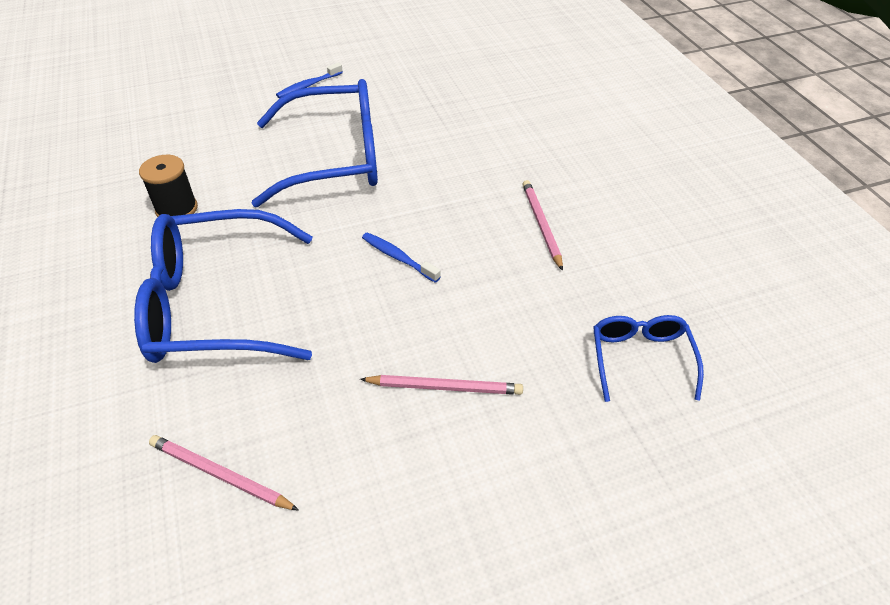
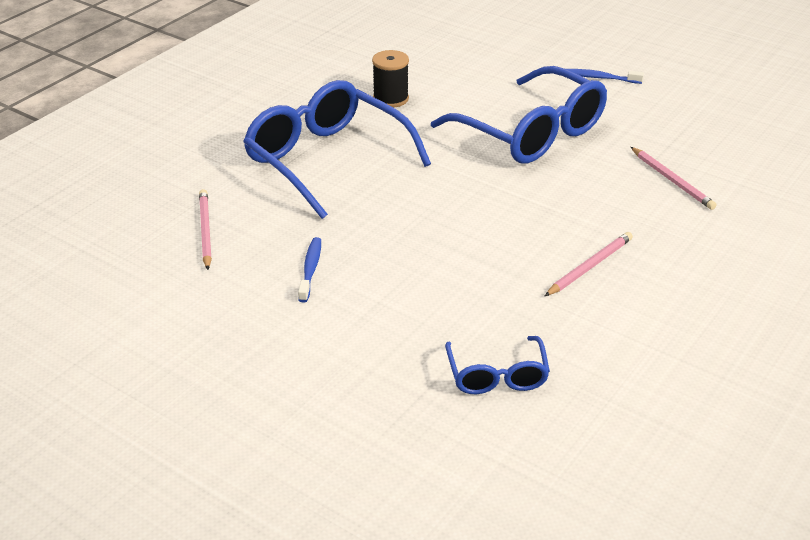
camera: 55 degrees right, 10 degrees down
(398, 257) = (461, 212): blue toothbrush -> blue toothbrush (310, 269)
(445, 387) = (362, 288): pink pencil -> pink pencil (672, 180)
(640, 358) = (497, 376): blue glasses -> blue glasses turned 120 degrees clockwise

